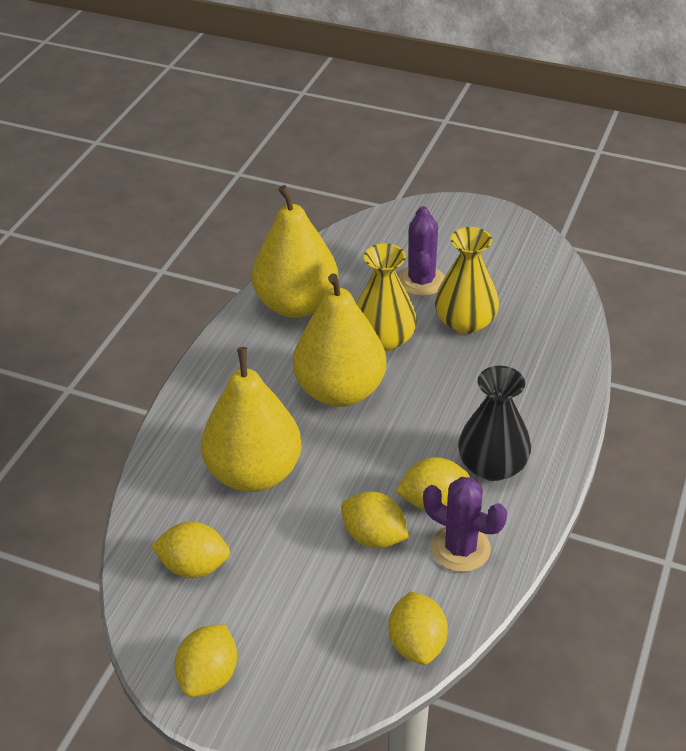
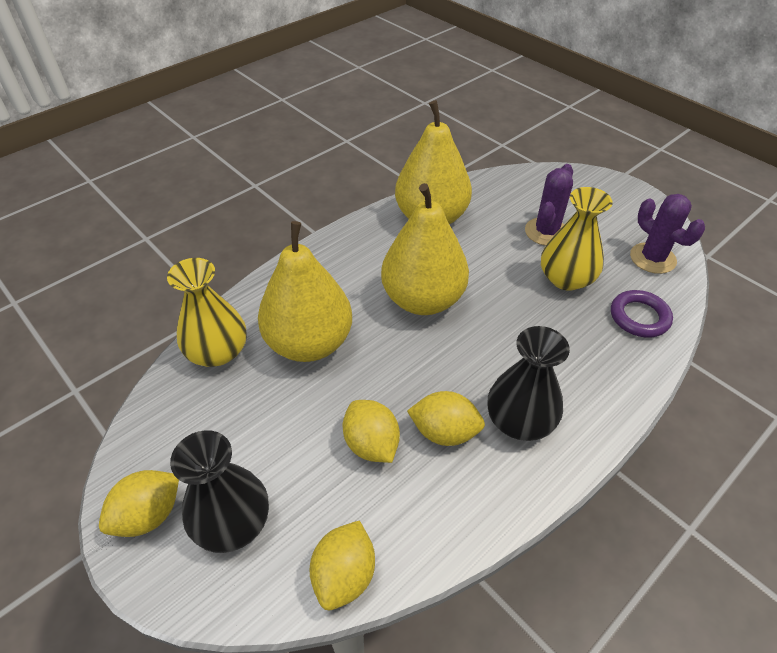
camera: 25 degrees right, 5 degrees up
(194, 566) = (208, 405): yellow lemon -> none
(291, 648) = (232, 522): none -> black vase
(384, 339) = (486, 269): yellow vase -> yellow vase (217, 351)
(460, 548) = (443, 492): purple cactus -> purple cactus (652, 258)
(549, 336) = (639, 317): none -> purple ring

